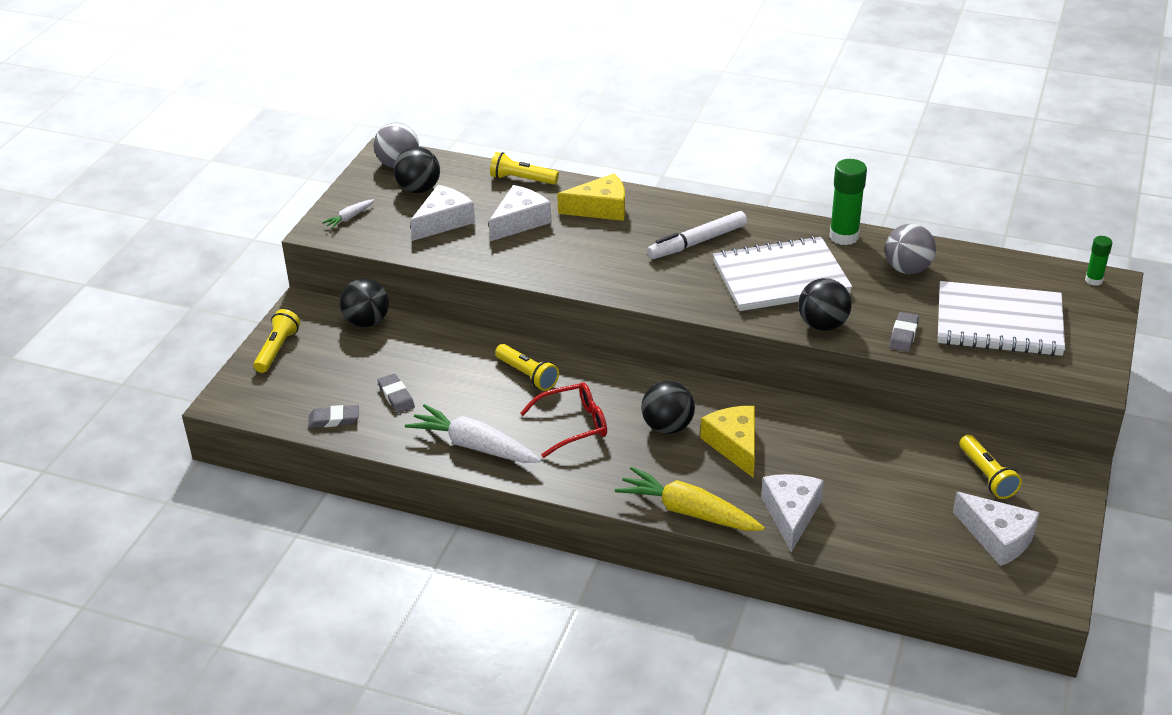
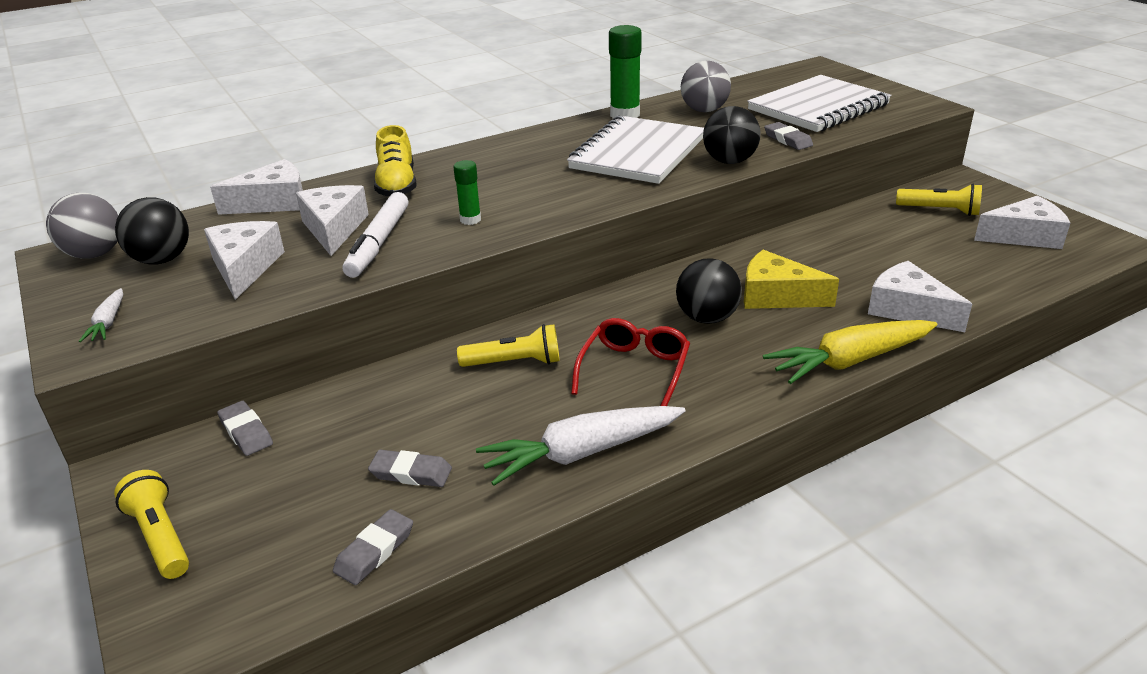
camera: 50 degrees left, 5 degrees down
(367, 322) = (246, 432): black ball -> grey eraser
(522, 179) = (274, 202): yellow flashlight -> white cheese
(600, 208) = (397, 185): yellow cheese -> yellow shoe
(697, 242) = (528, 165): white marker -> white marker (378, 243)
(1093, 280) = (810, 68): green glue stick -> green glue stick (470, 220)

